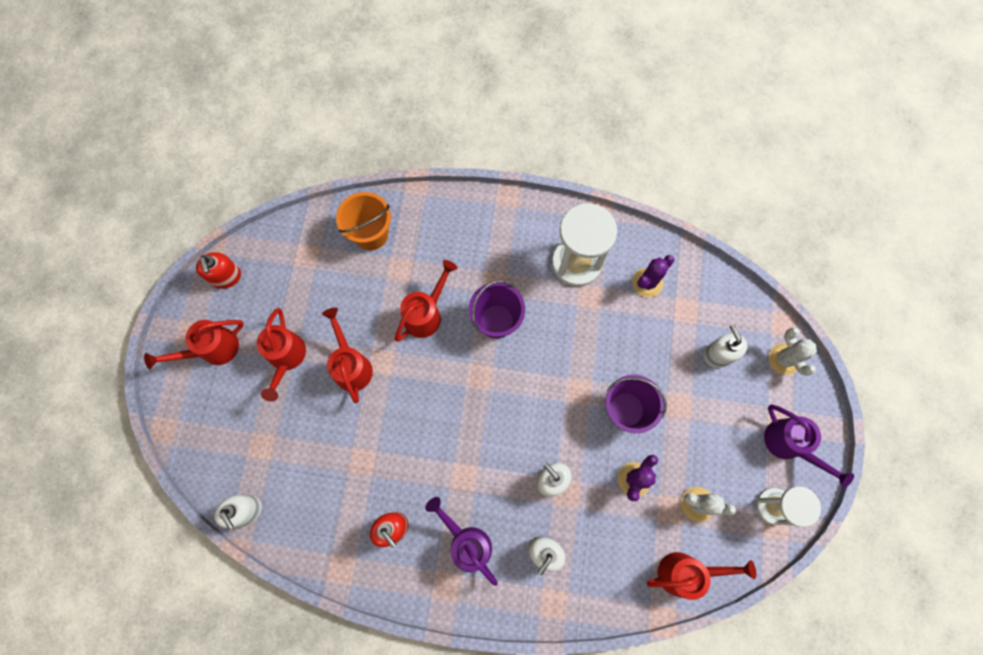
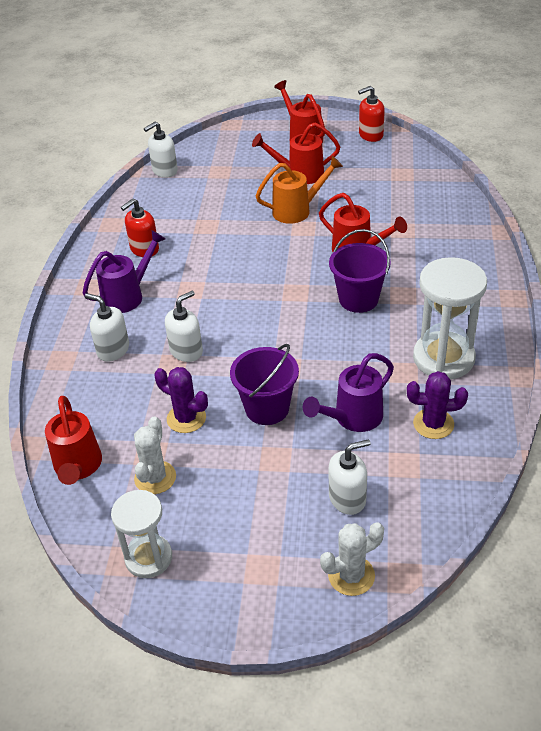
camera: 90 degrees right, 30 degrees down
(351, 366) = (297, 210): red watering can -> orange watering can
(371, 234) = (436, 208): orange bucket -> none
(647, 283) = (433, 424): purple cactus -> purple cactus turned 45 degrees counterclockwise
(789, 444) = (229, 578): purple watering can -> purple watering can (353, 418)

